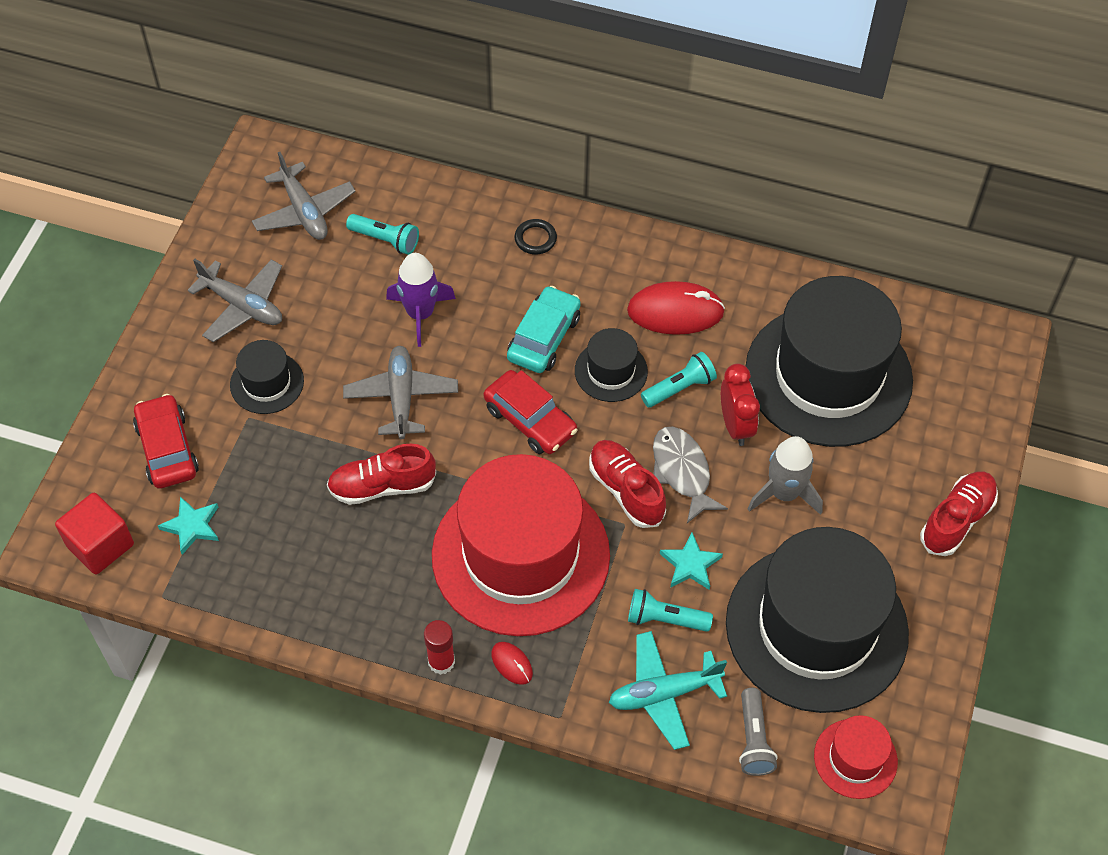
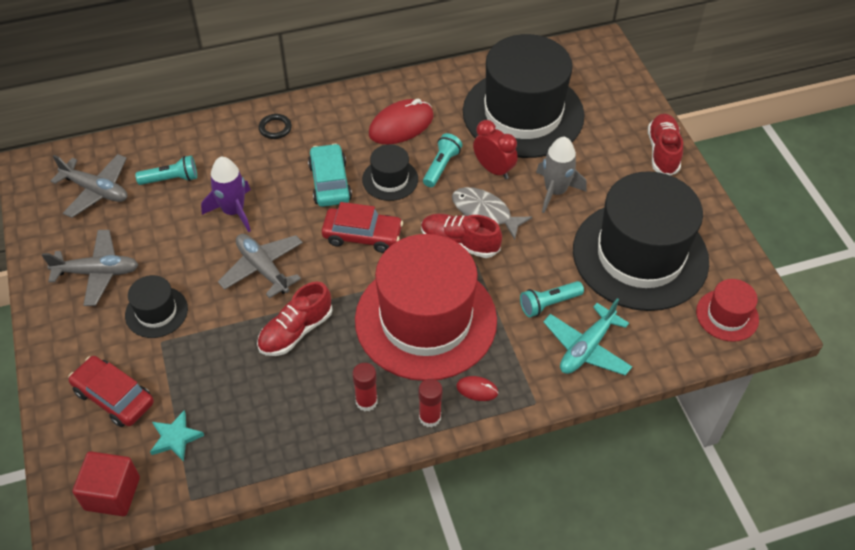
camera: 35 degrees left, 5 degrees down
(393, 605) = (366, 401): none -> red glue stick
(690, 564) = (536, 263): turquoise star -> none
(753, 740) = (662, 341): grey flashlight -> none

